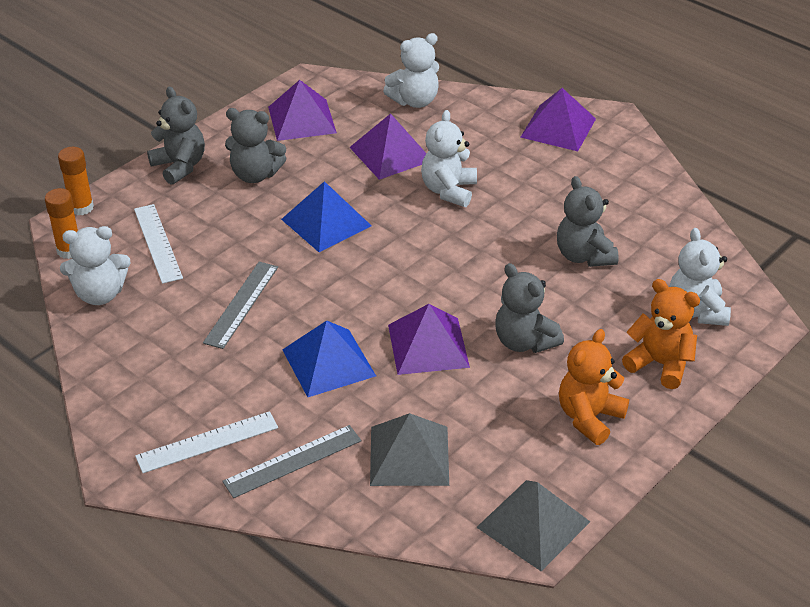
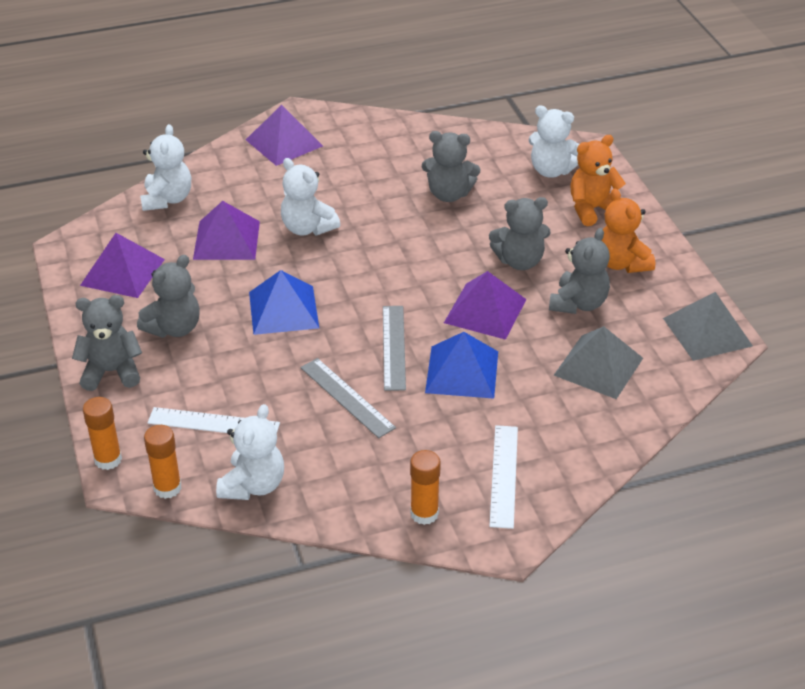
camera: 60 degrees left, 0 degrees up
(127, 408) = (424, 514): none -> orange glue stick
(293, 461) = (561, 432): grey ruler -> grey ruler (394, 347)
(494, 407) = (578, 303): none -> grey teddy bear

